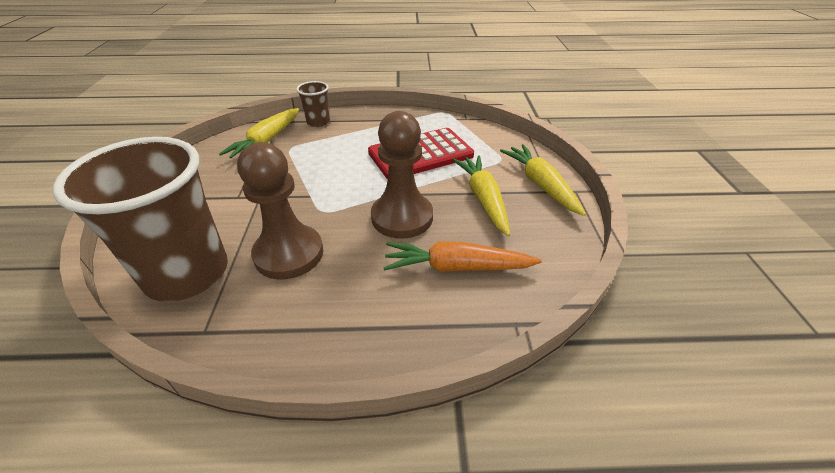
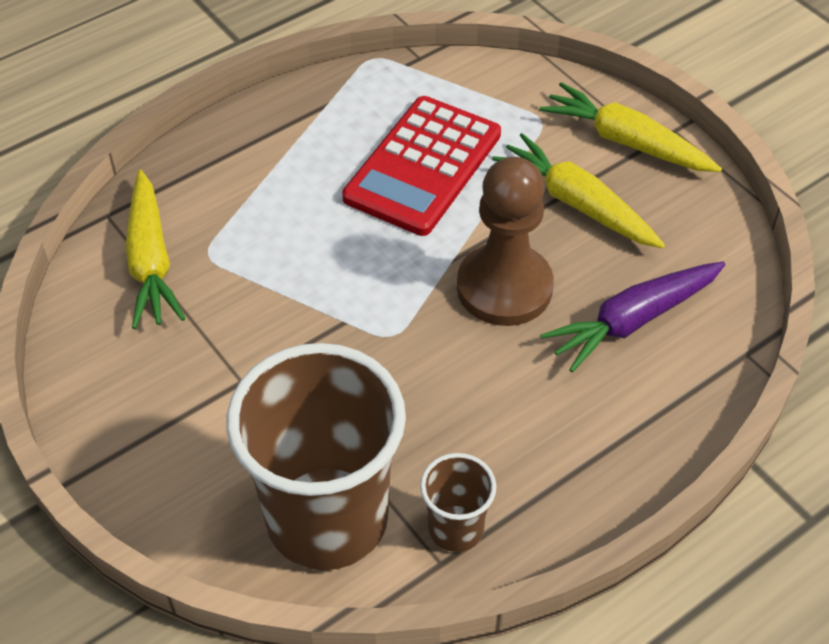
camera: 35 degrees left, 10 degrees up
(289, 254) = (421, 418): brown pawn -> none
(318, 122) = (190, 179): brown cup -> brown cup (456, 528)
(457, 267) = (633, 321): orange carrot -> purple carrot

